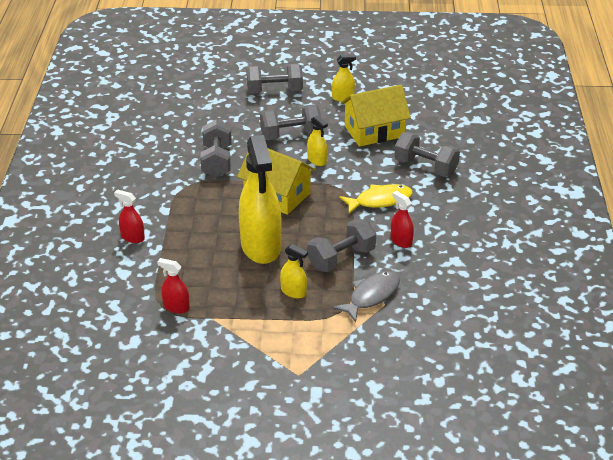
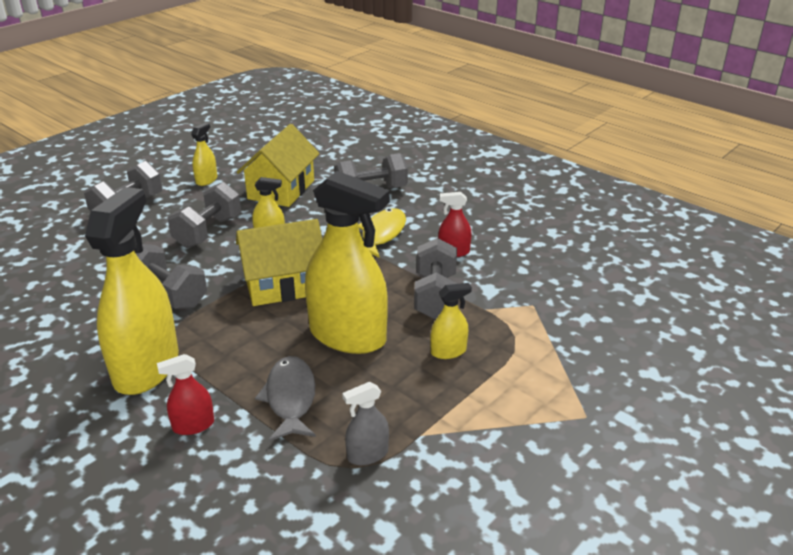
camera: 50 degrees left, 5 degrees down
(153, 195) = (146, 368): none -> yellow spray bottle
(176, 307) = (367, 454): red spray bottle -> grey spray bottle
(371, 296) = (512, 306): grey fish -> grey fish (290, 398)

